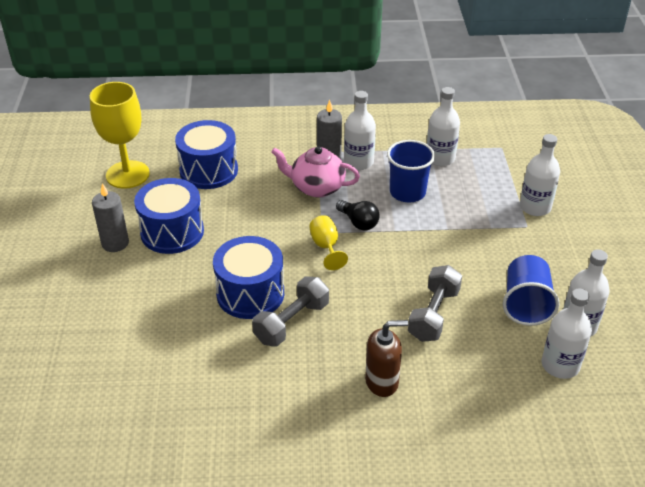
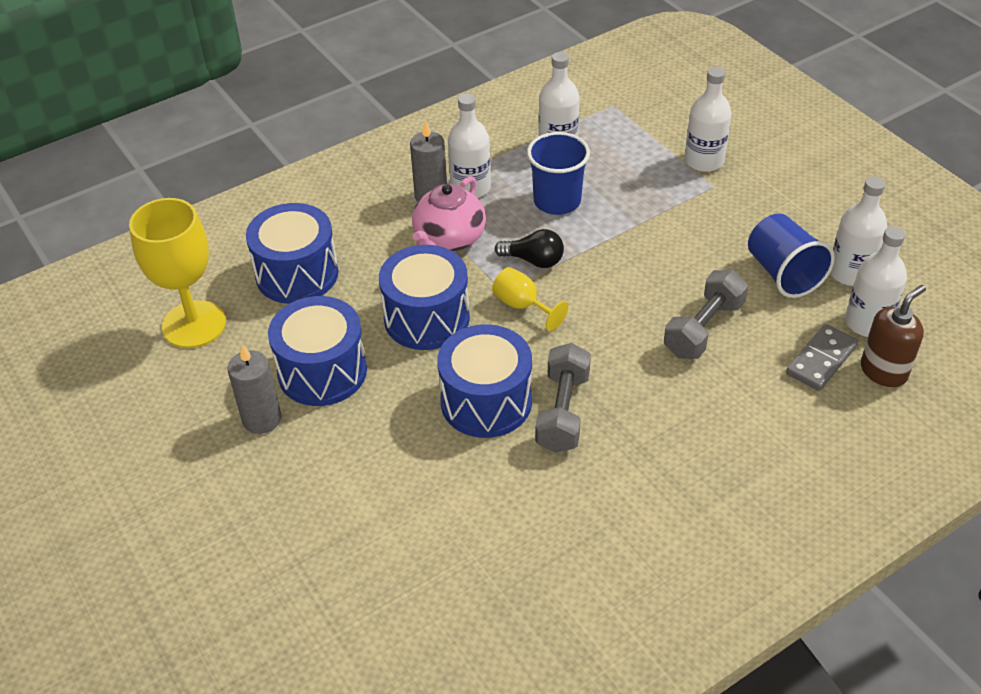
camera: 30 degrees left, 5 degrees up
(260, 228) = (426, 318): none -> blue drum
(316, 187) = (449, 239): pink teapot -> pink teapot turned 45 degrees counterclockwise
(382, 382) = (715, 429): brown soap dispenser -> brown soap dispenser (883, 371)
(433, 314) = (703, 329): grey dumbbell -> grey dumbbell turned 45 degrees clockwise
(501, 373) = (821, 360): none -> grey domino

